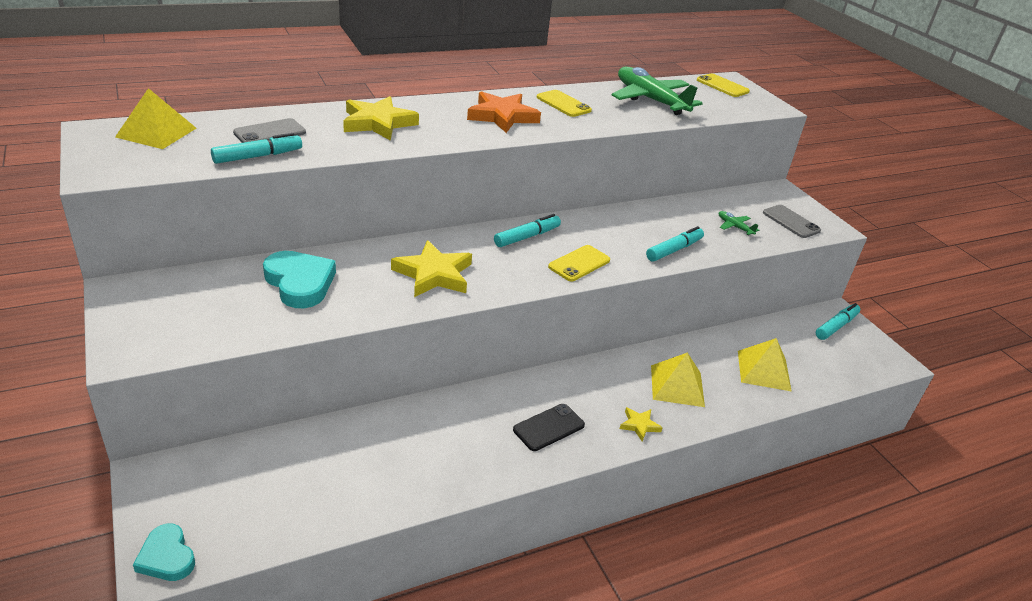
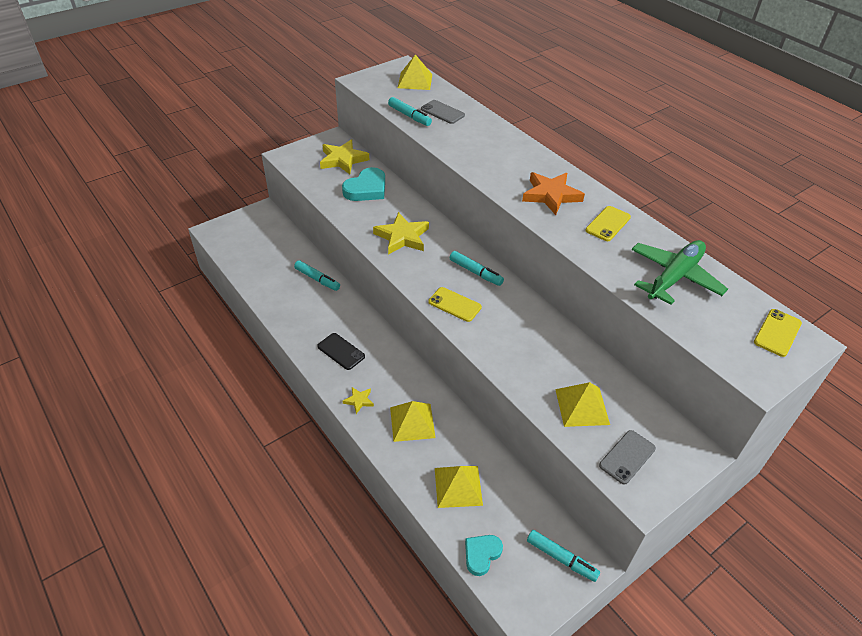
camera: 80 degrees right, 10 degrees up
(167, 557) = (216, 231): turquoise heart -> turquoise heart (481, 554)
(378, 123) = (489, 145): yellow star -> yellow star (343, 160)
(674, 250) = (510, 361): turquoise marker -> turquoise marker (317, 279)
(734, 227) = (582, 406): green plane -> yellow pyramid

